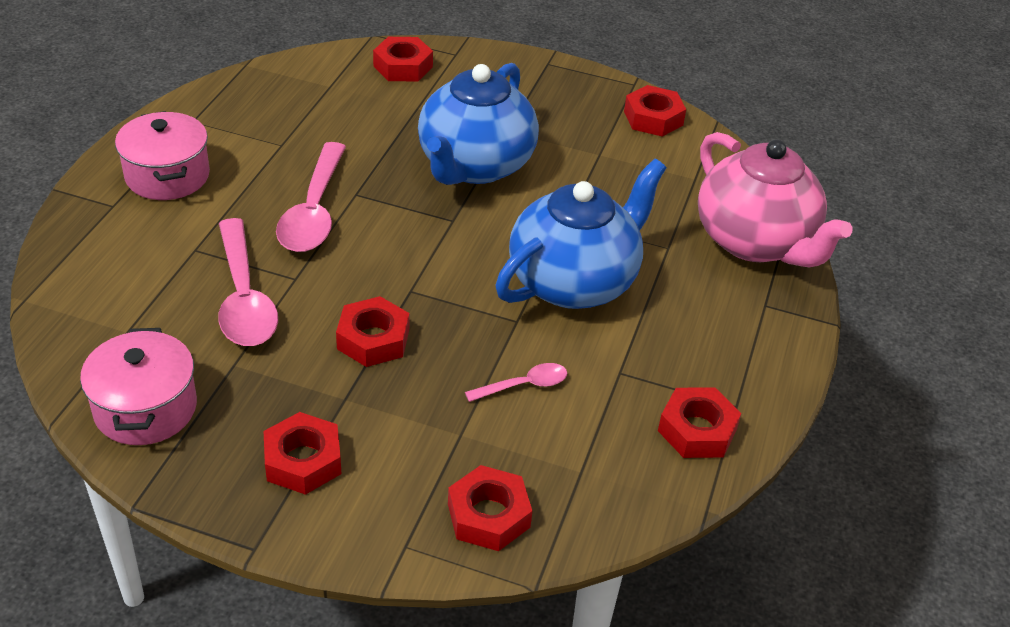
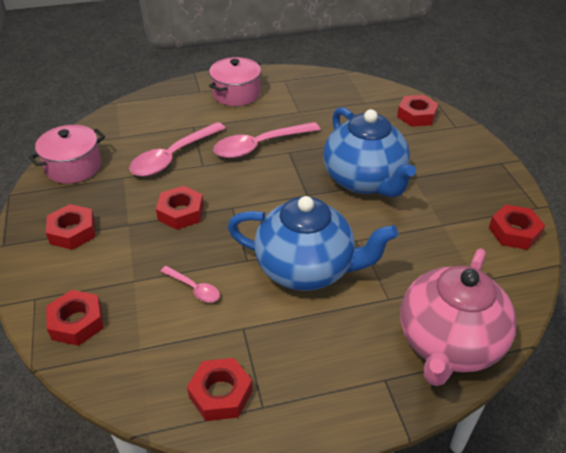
camera: 60 degrees right, 0 degrees up
(475, 166) = (364, 180): blue teapot -> blue teapot turned 105 degrees counterclockwise

